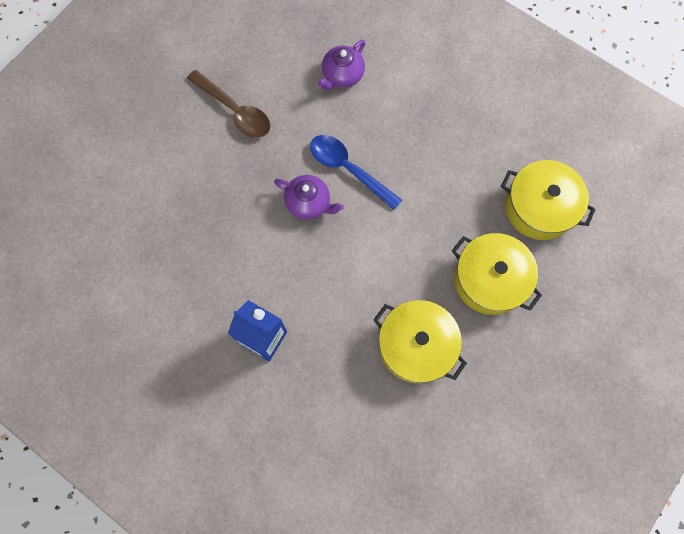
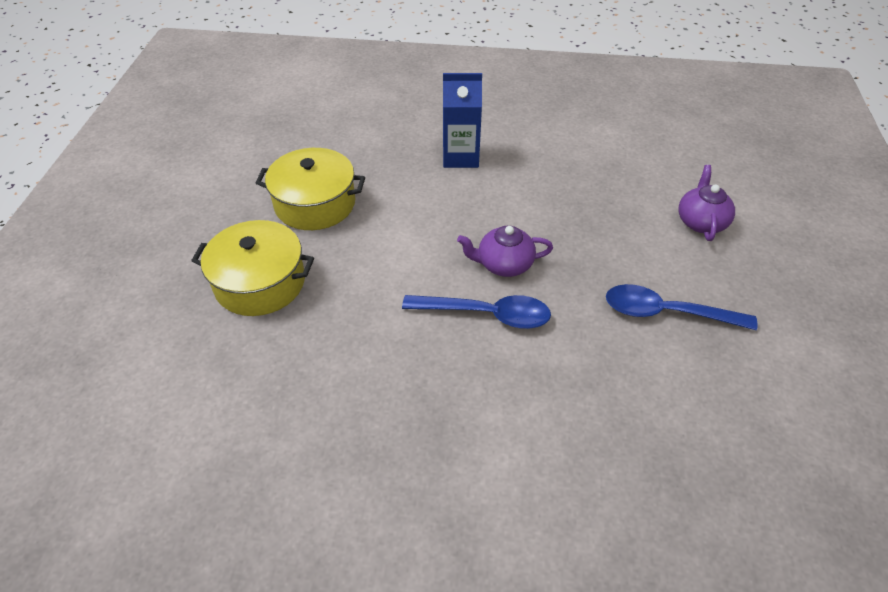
camera: 150 degrees right, 25 degrees down
(235, 111) = (666, 312): brown spoon -> blue spoon
(342, 75) = (582, 421): purple teapot -> purple teapot (701, 221)
(539, 207) = (222, 381): yellow pot -> none

